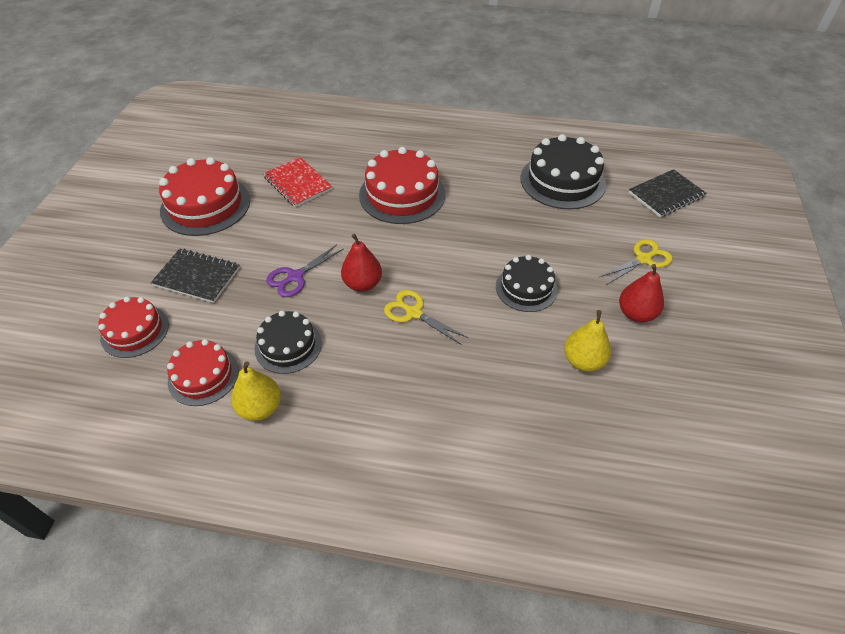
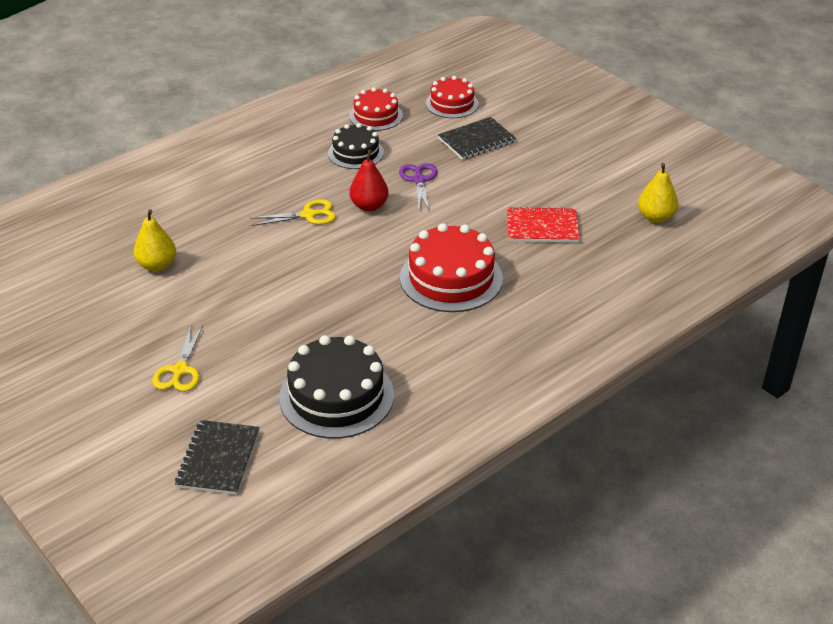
camera: 130 degrees right, 10 degrees down
(205, 205) = (566, 170): red cake -> none
(260, 408) = (321, 126): yellow pear -> yellow pear (655, 217)
(526, 288) = (251, 281): black cake -> none
(636, 314) = (147, 321): red pear -> none

